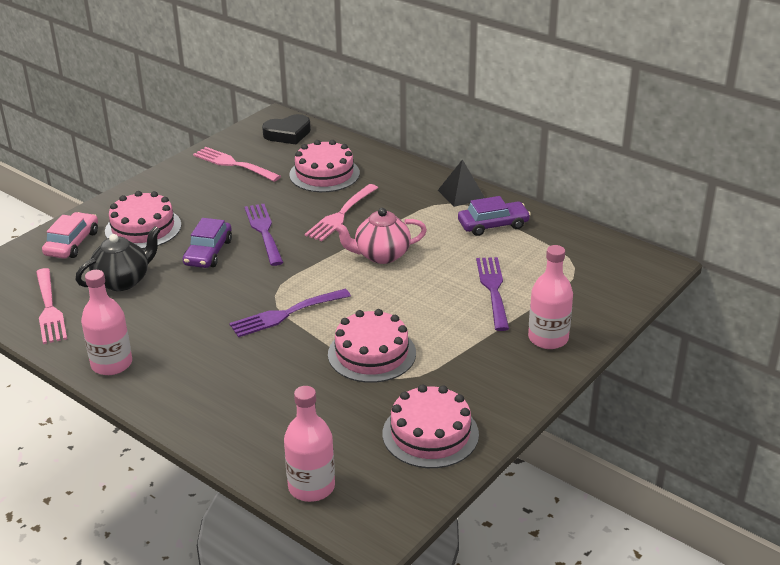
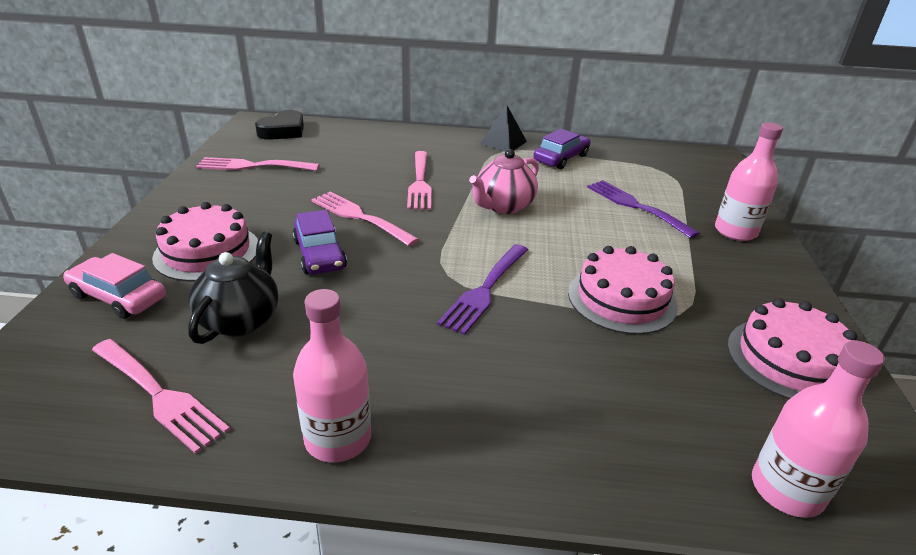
camera: 35 degrees left, 0 degrees up
(72, 243) = (118, 296): pink car -> pink car turned 45 degrees counterclockwise
(264, 231) = (359, 217): purple fork -> pink fork
(324, 174) = (360, 154): pink cake -> none

